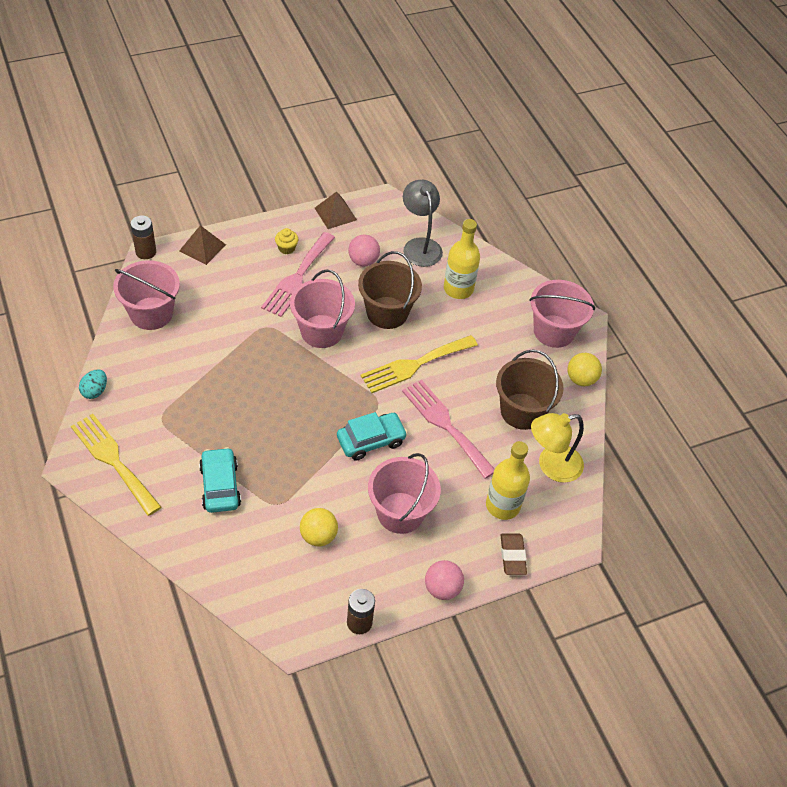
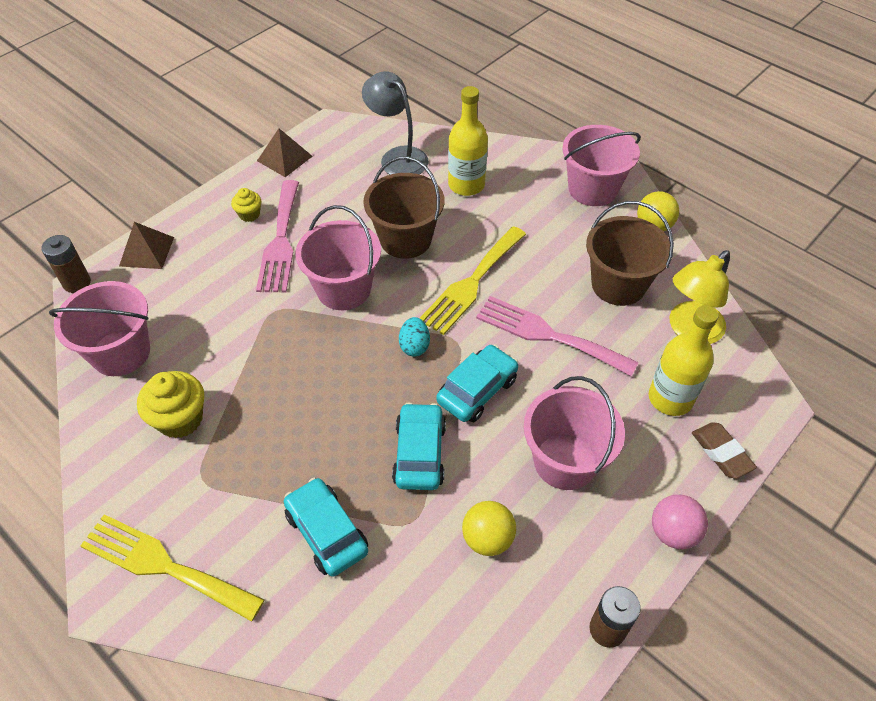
camera: 20 degrees left, 0 degrees up
(95, 391) = (92, 482): turquoise egg -> turquoise egg (414, 346)
(167, 374) = (180, 419): none -> yellow cupcake
(307, 464) = (419, 453): none -> turquoise car
(363, 261) = (345, 195): pink ball -> none

